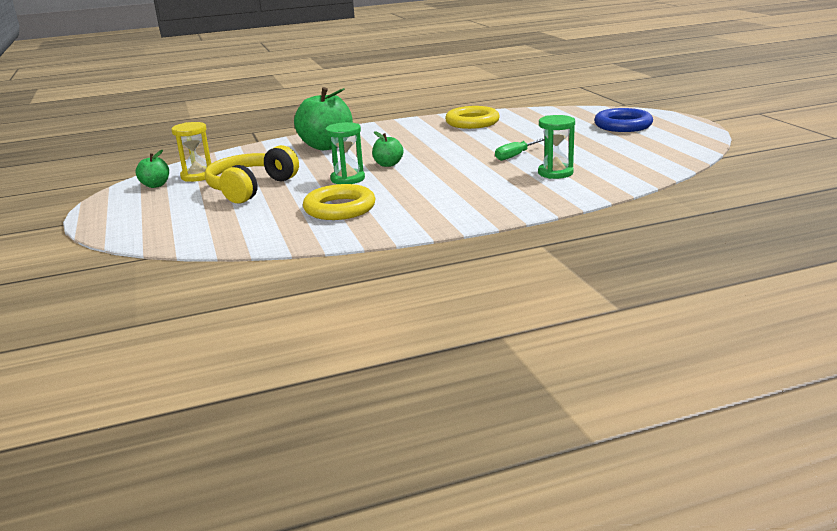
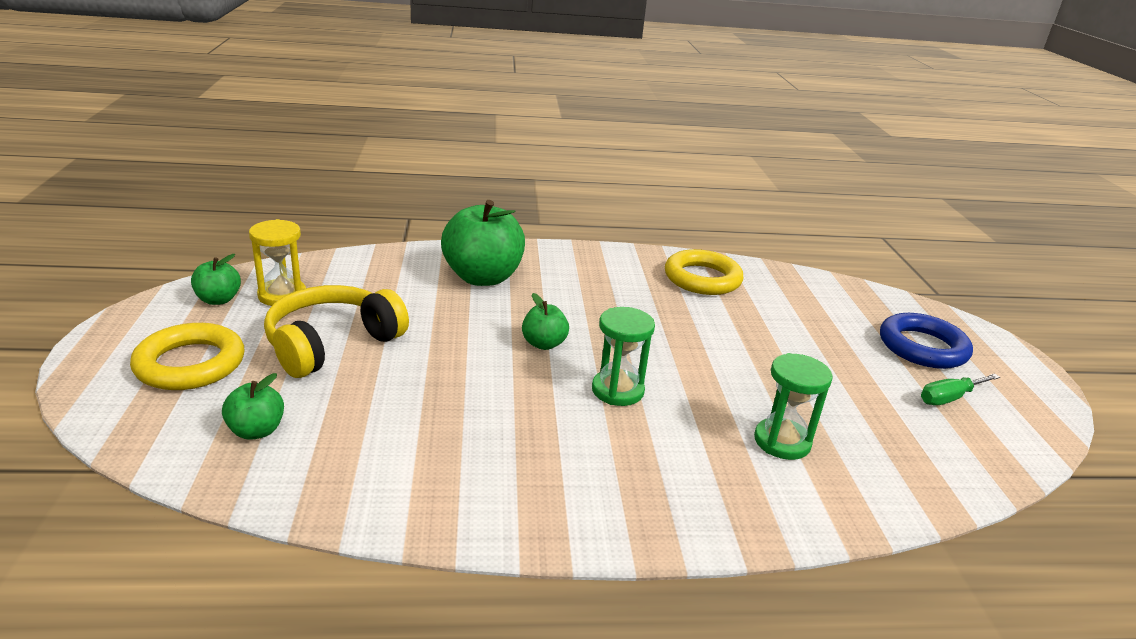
camera: 10 degrees right, 5 degrees up
(235, 225) = (256, 431): none -> green apple
(340, 208) = (422, 434): yellow ring -> yellow ring (190, 364)
(347, 179) = (471, 362): green hourglass -> green hourglass (617, 390)
(515, 156) = (734, 377): green screwdriver -> green screwdriver (949, 398)

